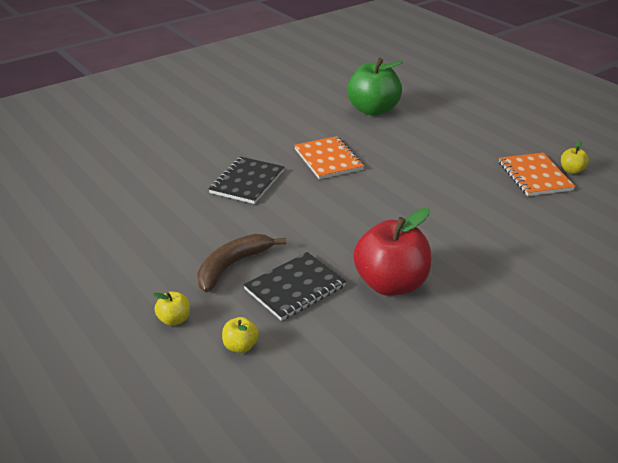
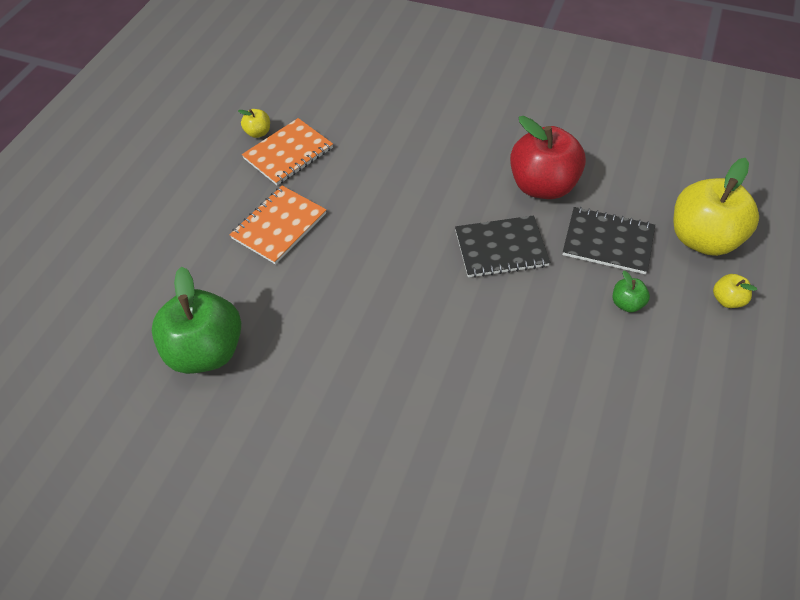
camera: 120 degrees left, 20 degrees up
(232, 266) = (626, 303): brown banana -> green apple
(240, 346) = (702, 238): yellow apple -> yellow apple, size x2.31
(247, 182) = (484, 384): black notebook -> black notebook (501, 248)
(328, 159) = (374, 332): orange notebook -> orange notebook (279, 226)

